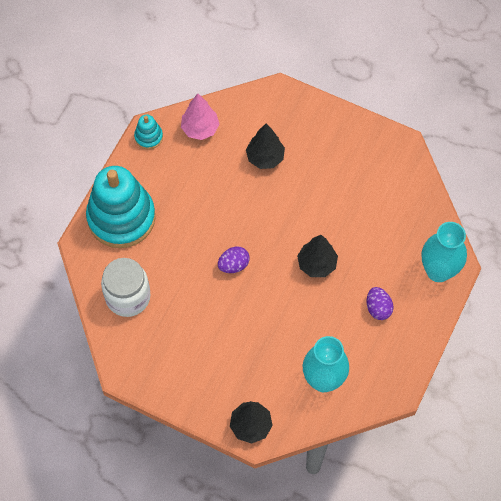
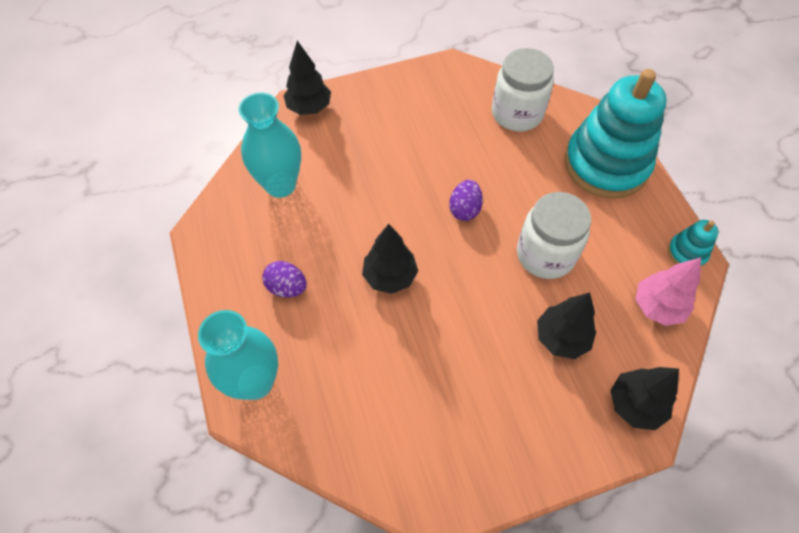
camera: 135 degrees right, 5 degrees down
(221, 201) = (545, 255): none -> white jar
(268, 103) = (635, 405): none -> black tree

